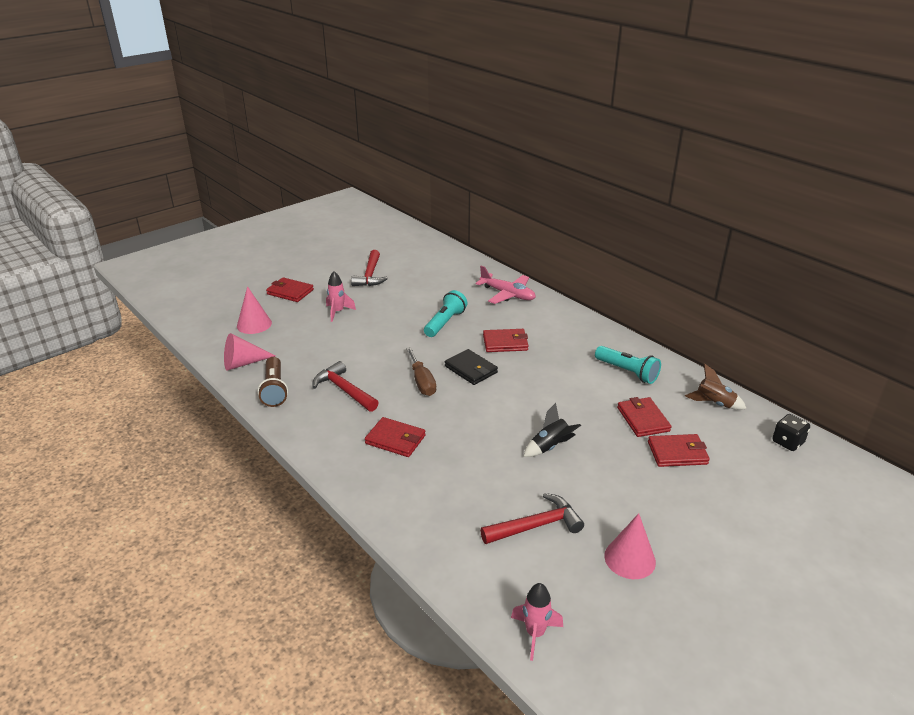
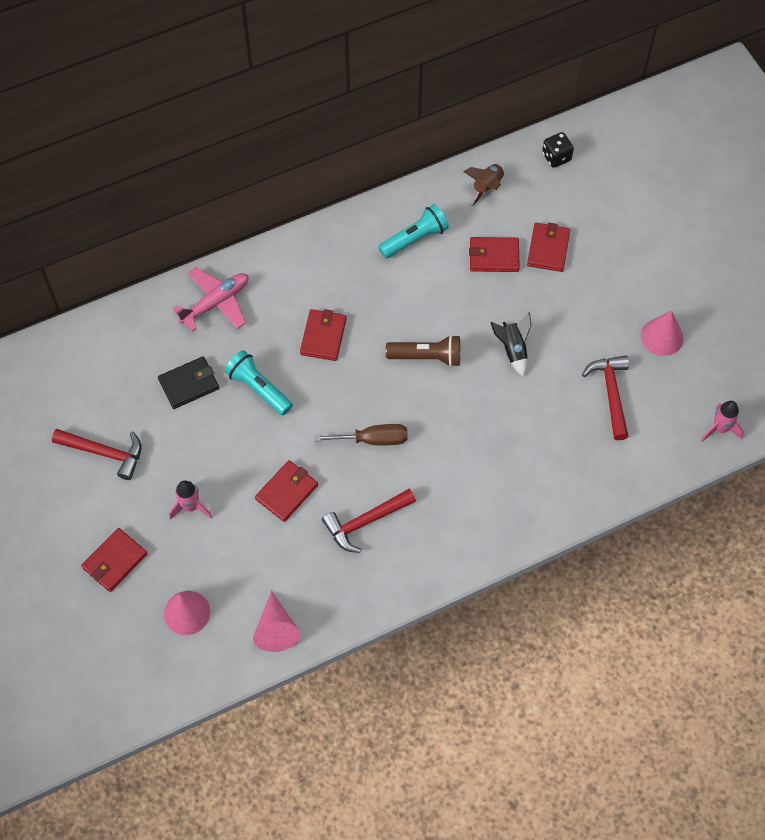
camera: 75 degrees left, 30 degrees up
(274, 390) = (343, 596): brown flashlight -> brown flashlight (427, 357)
(395, 440) = (466, 485): red wallet -> red wallet (287, 492)
(471, 369) = (365, 385): black wallet -> black wallet (189, 384)

